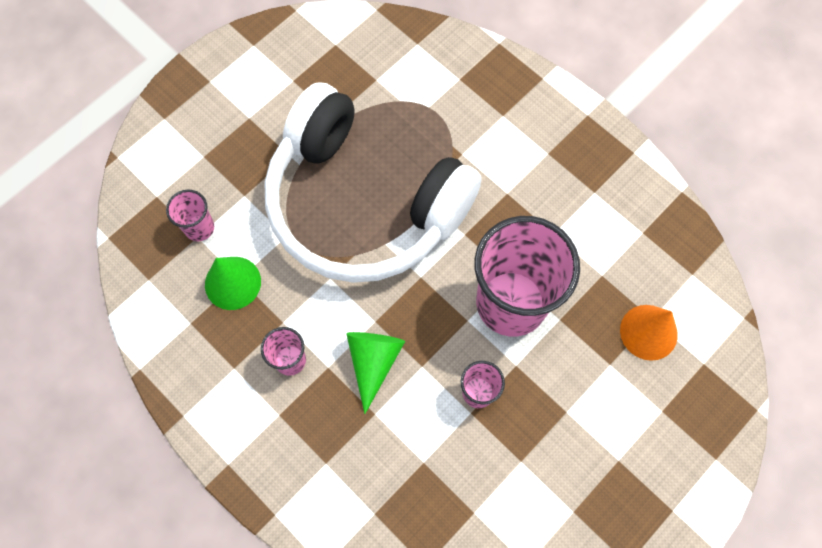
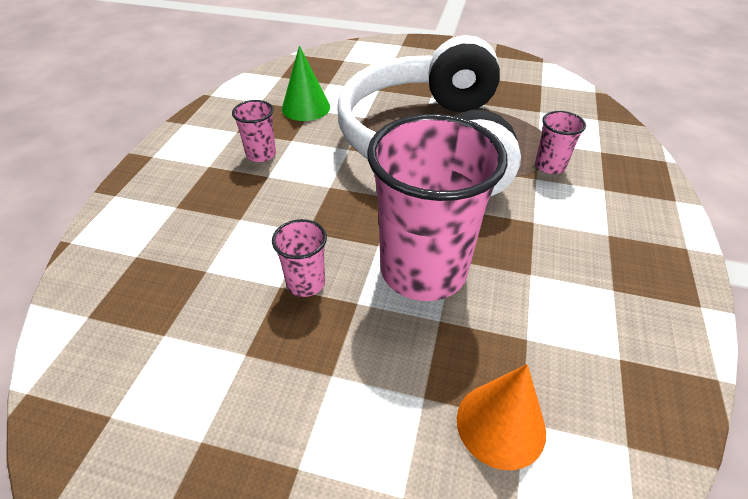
camera: 60 degrees right, 25 degrees down
(199, 228) = (336, 81): pink cup -> pink cup (550, 166)
(373, 362) = (290, 199): green cone -> none

